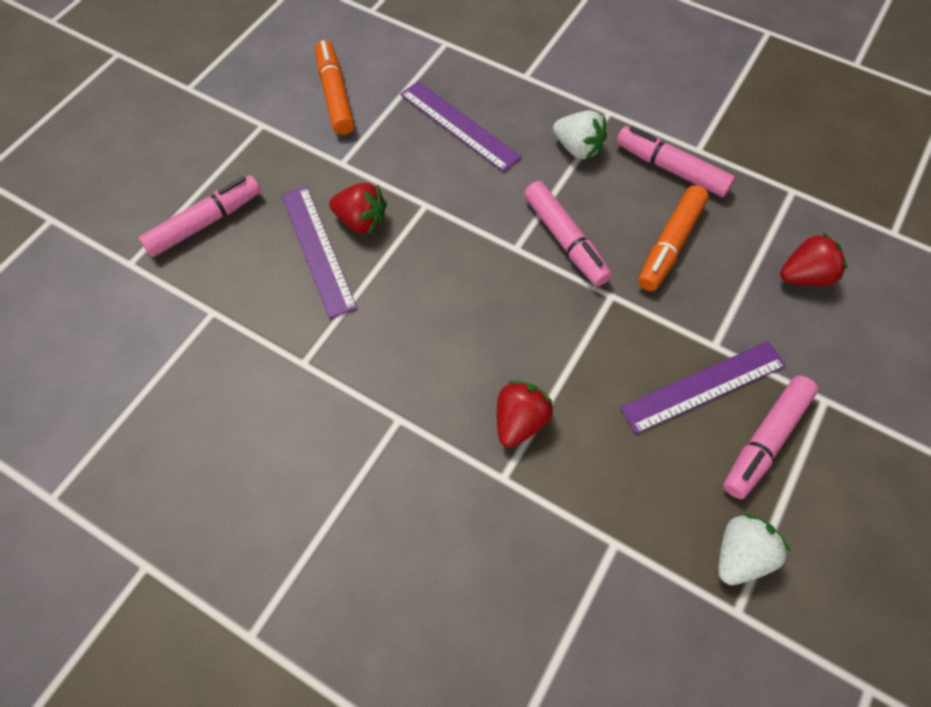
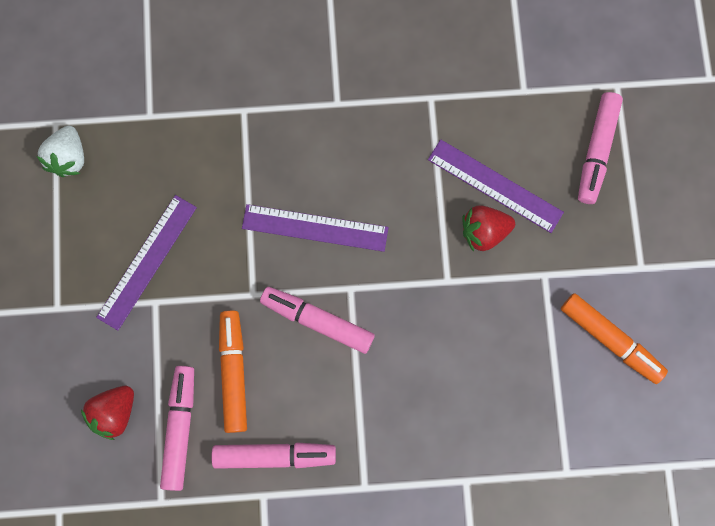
camera: 145 degrees right, 15 degrees up
(459, 125) = (481, 380): purple ruler -> purple ruler (315, 228)
(519, 421) = (257, 153): red strawberry -> none
(577, 148) = (365, 424): white strawberry -> none
(765, 440) = (86, 248): pink marker -> pink marker (180, 428)

